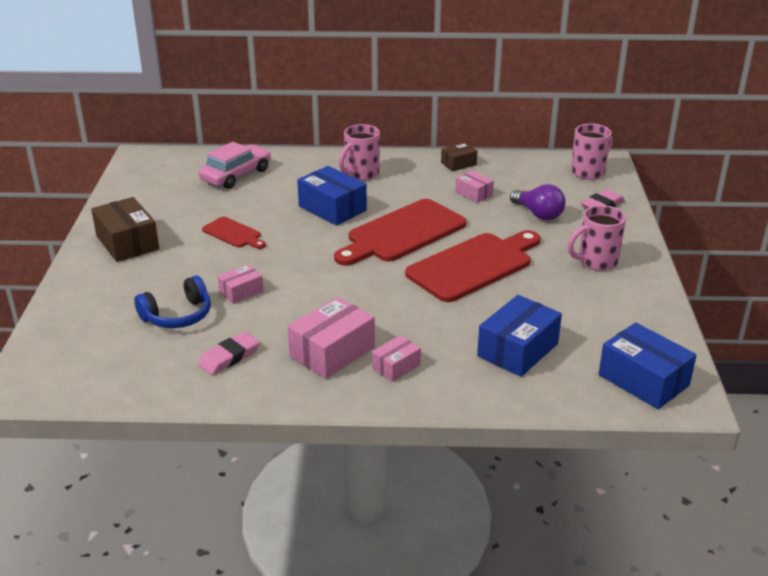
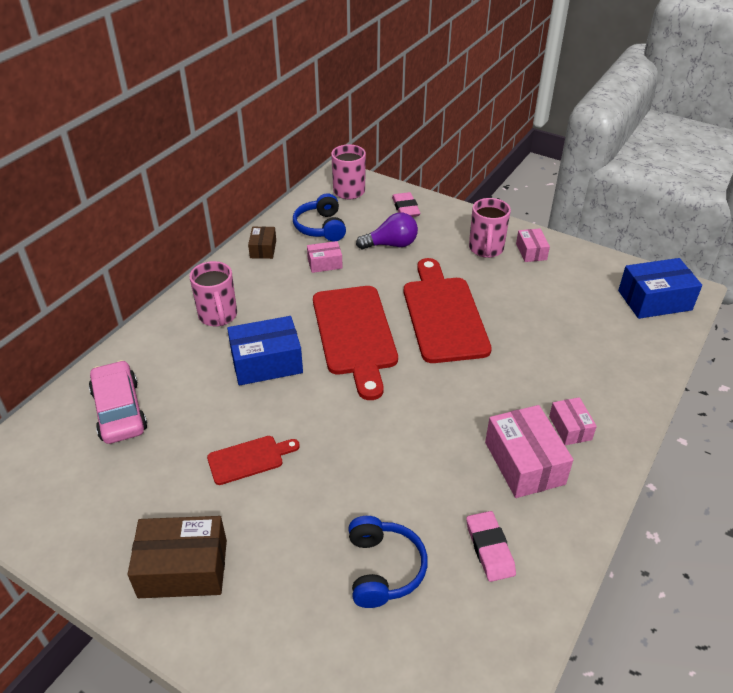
camera: 60 degrees left, 10 degrees up
(241, 292) = (373, 495): pink box -> pink box (531, 252)
(518, 350) = (583, 345): blue box -> none
(519, 177) = (321, 227): none -> blue headphones

